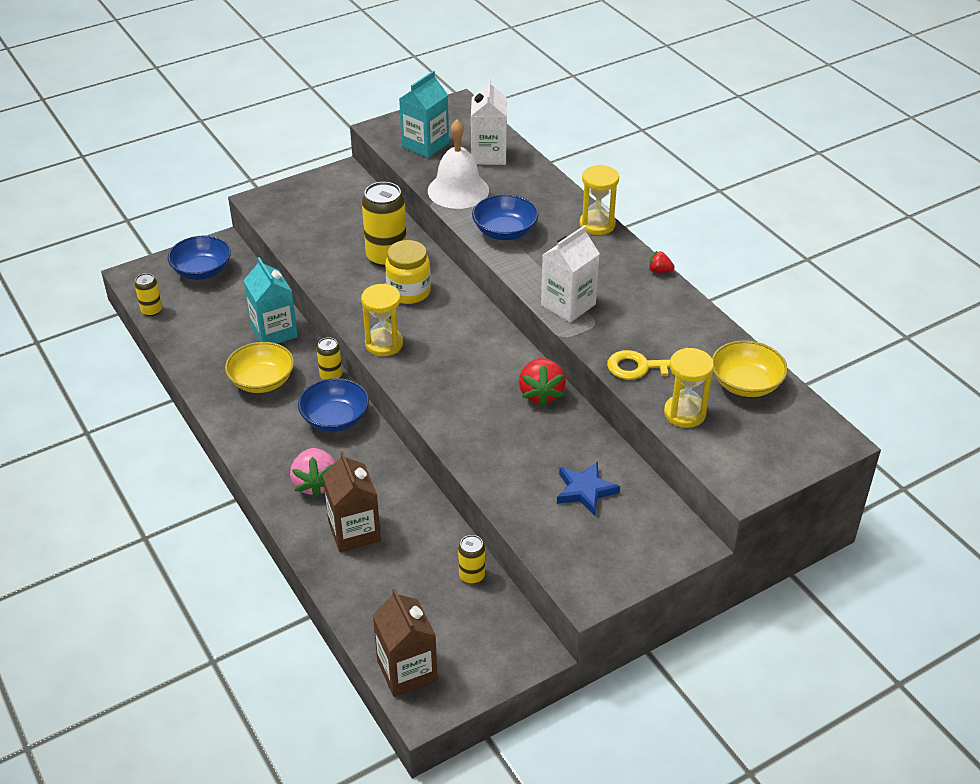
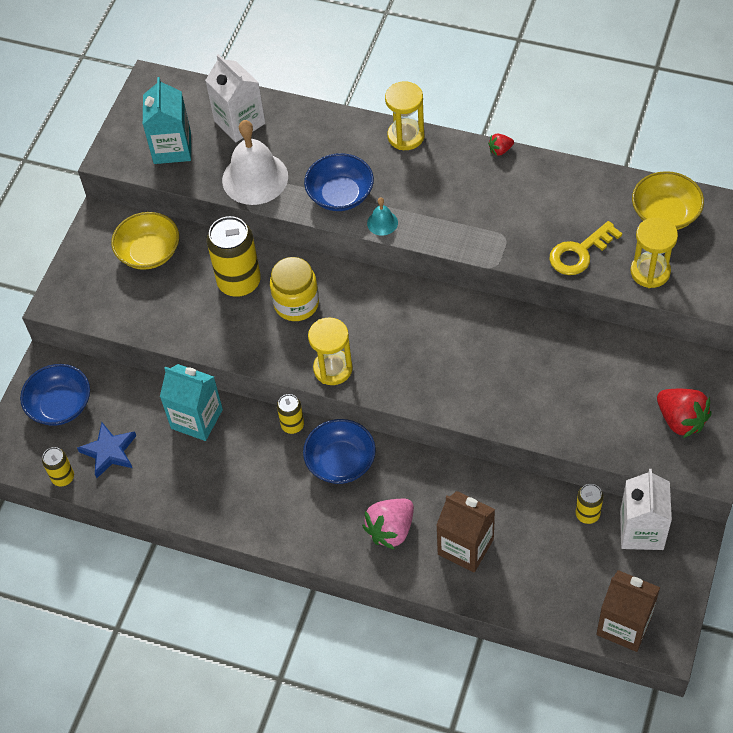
camera: 35 degrees left, 15 degrees up
(262, 381) = (241, 472): yellow bowl -> yellow bowl (149, 252)
(315, 484) = (391, 530): pink strawberry -> pink strawberry turned 90 degrees clockwise
(513, 264) = (382, 223): none -> turquoise bell
(541, 393) = (502, 325): red strawberry -> red strawberry (681, 420)
(568, 305) = (466, 233): white carton -> white carton (641, 530)
(585, 490) = (620, 386): blue star -> blue star (109, 452)

